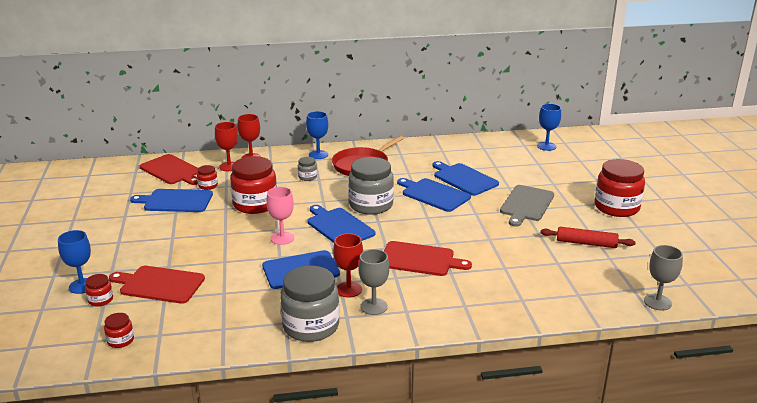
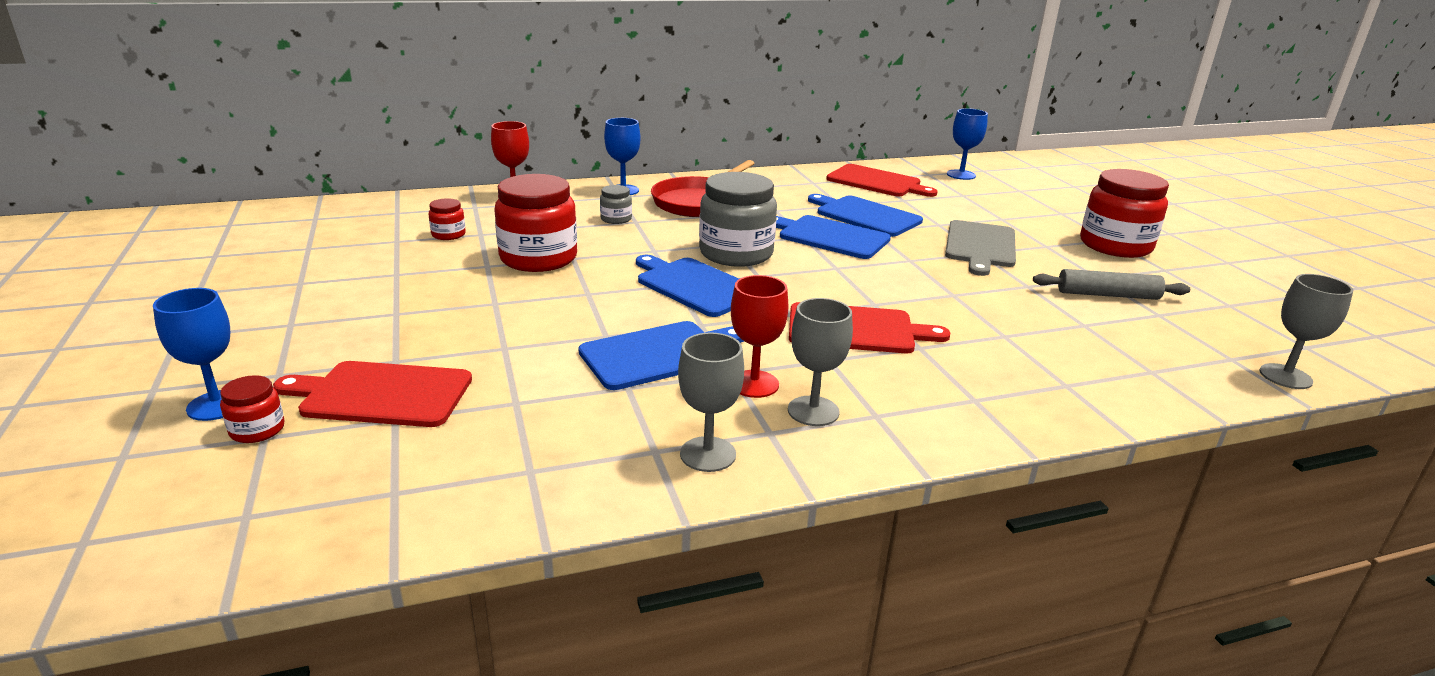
camera: 10 degrees left, 0 degrees up
(120, 340) = (306, 511): red jar -> none
(172, 170) = (380, 215): red cutting board -> red cutting board (877, 182)
(175, 201) = (394, 258): blue cutting board -> none
(229, 166) = (480, 208): red goblet -> none
(282, 238) = (602, 307): pink goblet -> none
(311, 326) = (708, 454): grey jar -> grey goblet
(586, 243) = (1107, 295): red rolling pin -> grey rolling pin

